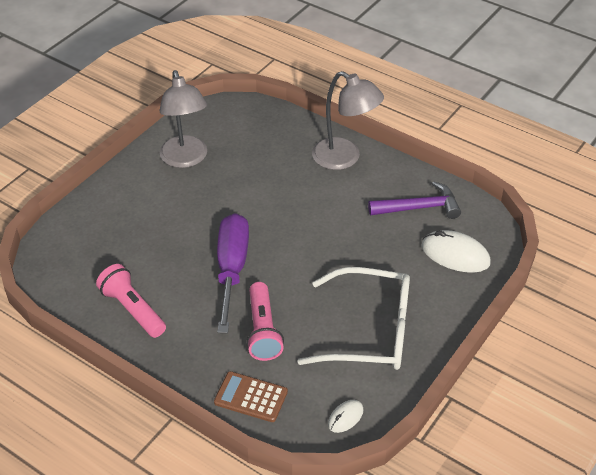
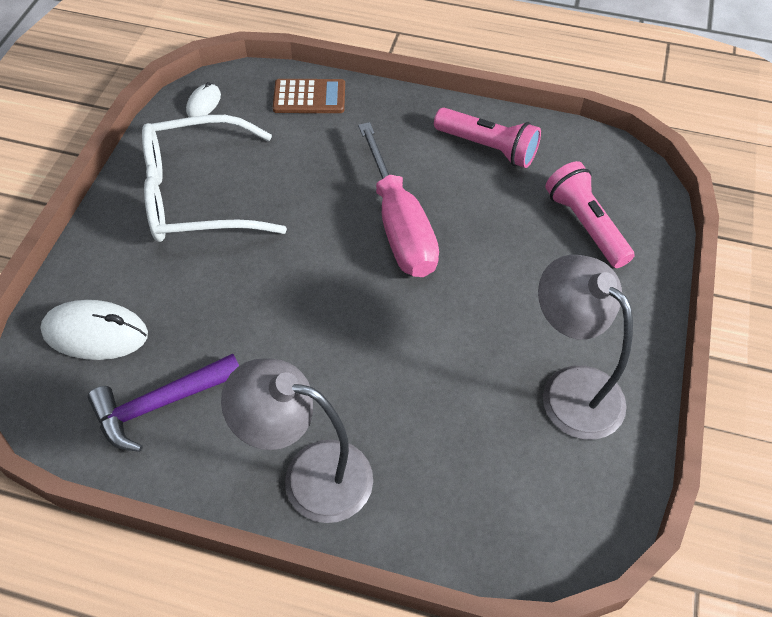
camera: 160 degrees right, 10 degrees up
(232, 269) = (399, 226): purple screwdriver -> pink screwdriver
(262, 330) = (326, 163): pink flashlight -> pink flashlight (585, 225)

